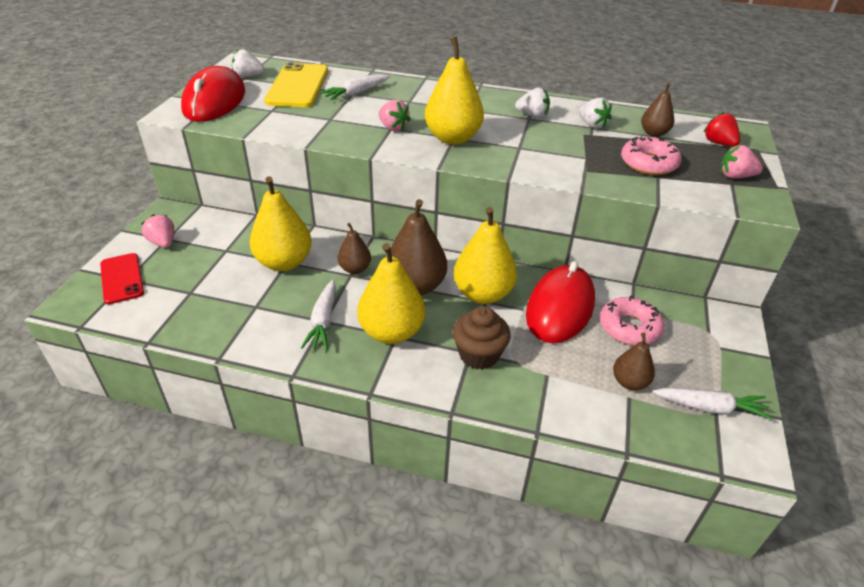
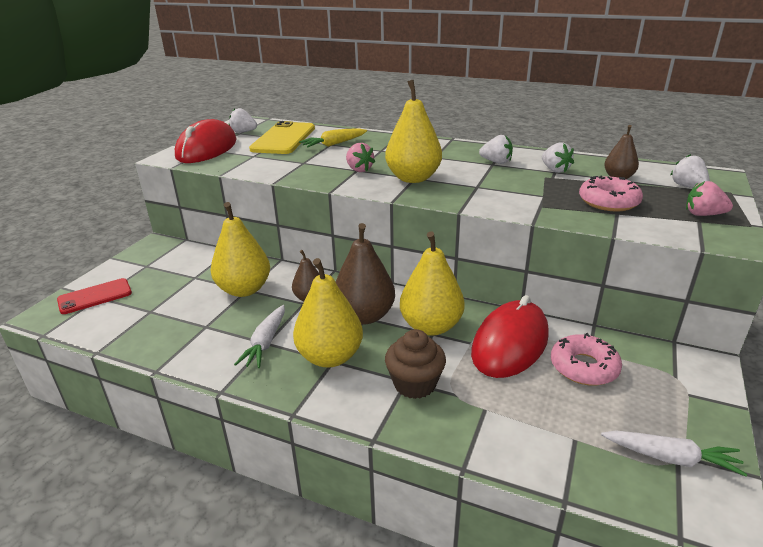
camera: 10 degrees right, 10 degrees down
(122, 278) = (95, 296): red phone -> red phone turned 75 degrees clockwise
(163, 243) = (142, 269): pink strawberry -> none
(356, 93) = (334, 144): white carrot -> yellow carrot
(629, 382) = (577, 423): brown pear -> none
(718, 143) = (687, 186): red strawberry -> white strawberry

